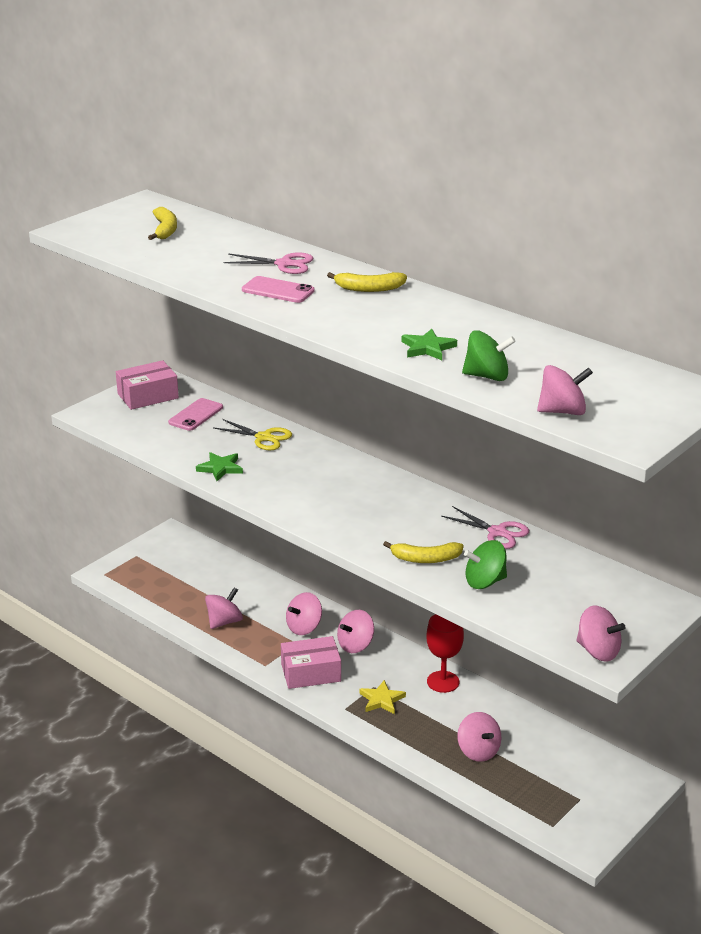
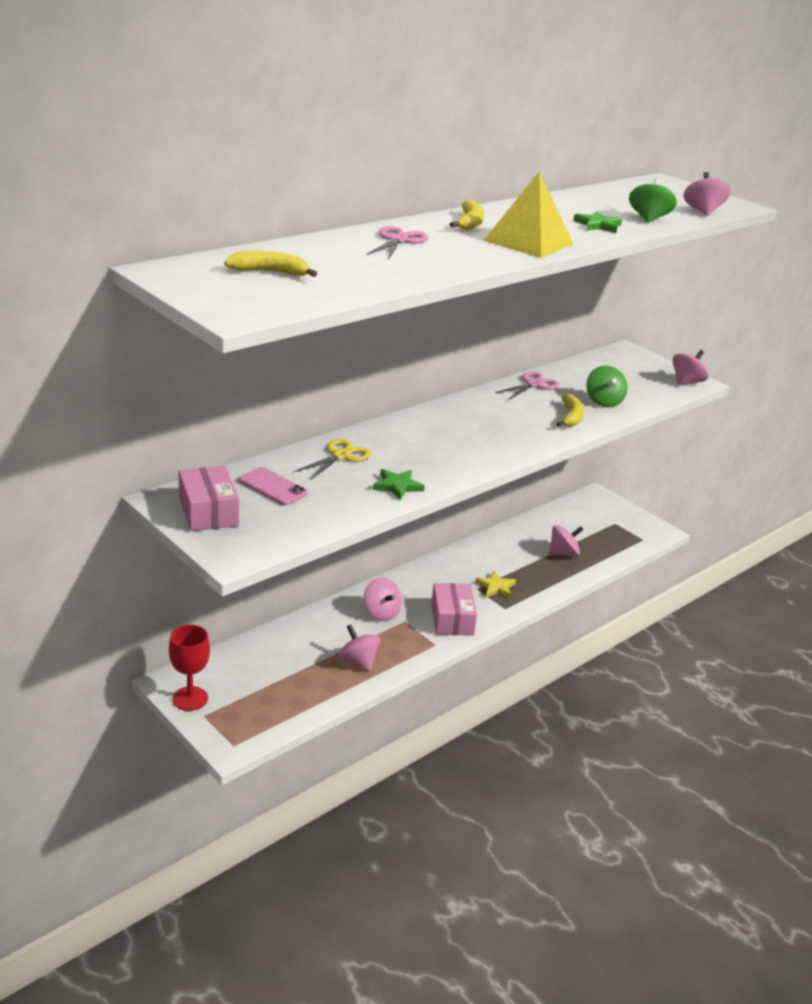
camera: 85 degrees left, 0 degrees up
(278, 290) = (466, 250): pink phone -> none
(331, 315) = (528, 242): none -> yellow pyramid
(355, 645) = (416, 588): pink spinning top -> none
(443, 682) = (476, 553): red goblet -> red goblet (190, 698)

